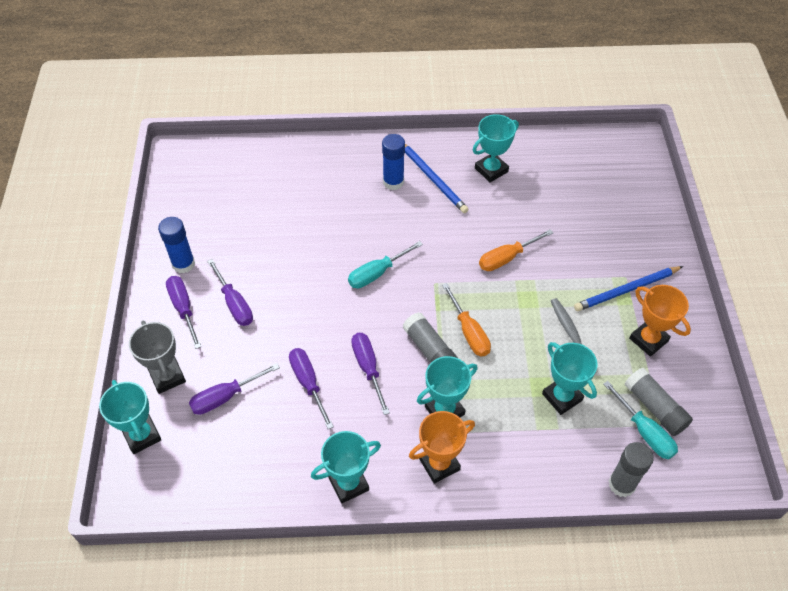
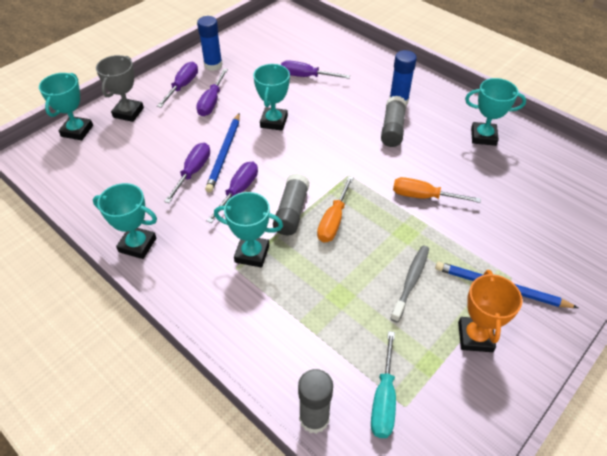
camera: 45 degrees right, 5 degrees down
(224, 397) = (140, 144): purple screwdriver -> purple screwdriver (305, 76)
(376, 273) = (317, 143): turquoise screwdriver -> none
(433, 179) = (430, 115): blue pencil -> blue pencil (224, 154)
(439, 464) = (204, 283): orange trophy -> none
(562, 397) = (347, 316): turquoise trophy -> turquoise trophy (274, 121)
(655, 407) = (416, 390): grey glue stick -> grey glue stick (392, 129)

